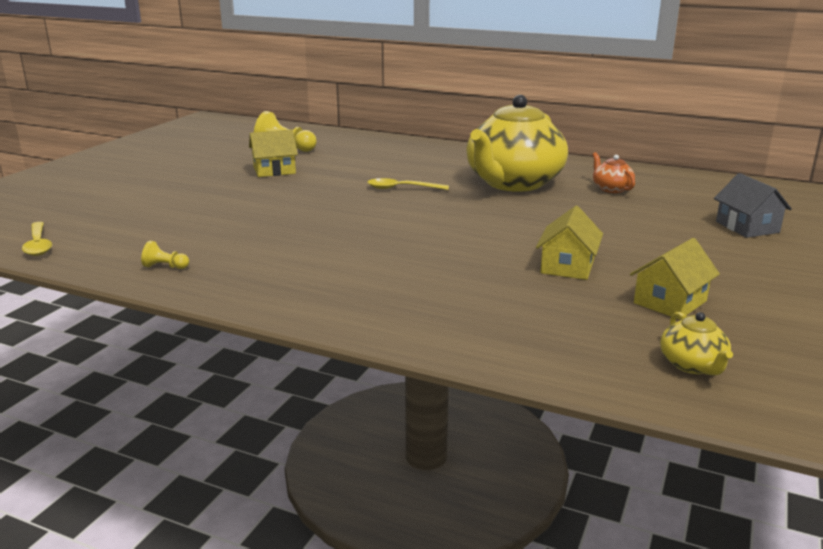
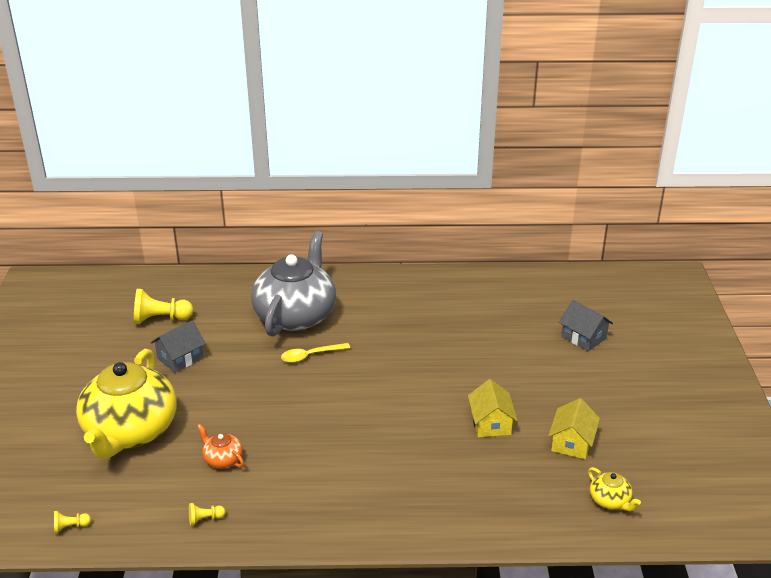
camera: 25 degrees left, 10 degrees up
(38, 245) = (70, 527): yellow spoon -> yellow pawn
(274, 170) = (180, 358): yellow house -> grey house
(414, 165) = (296, 315): none -> grey teapot
(513, 183) = (393, 323): yellow teapot -> yellow teapot (130, 431)
(611, 189) = (470, 310): orange teapot -> orange teapot (222, 459)

